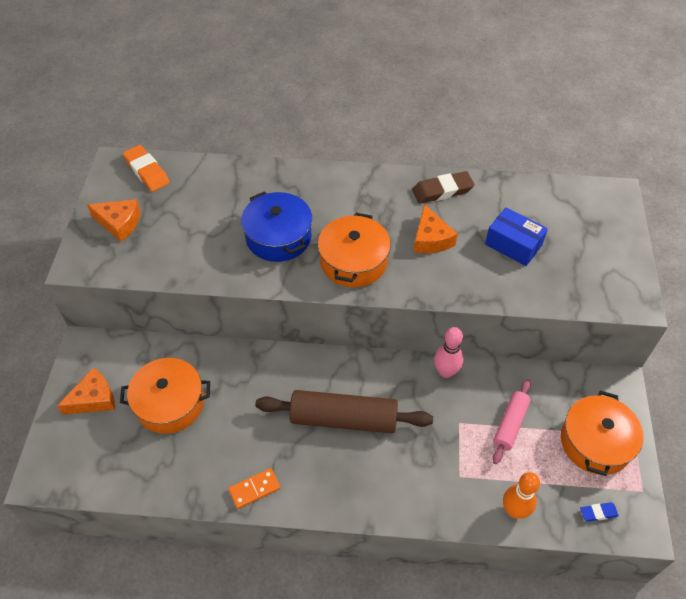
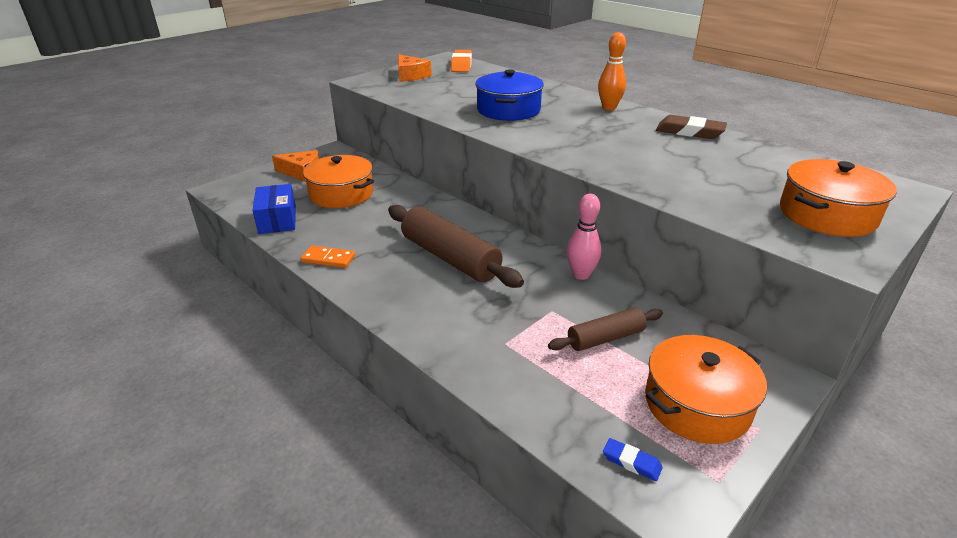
camera: 40 degrees right, 20 degrees down
(353, 261) = (551, 137): orange pot -> orange pot (827, 215)
(431, 239) = (641, 149): orange cheese -> none
(510, 424) = (605, 338): pink rolling pin -> brown rolling pin
(513, 245) = (727, 177): blue box -> blue box (277, 220)
(514, 510) = (530, 399): orange bowling pin -> orange bowling pin (609, 107)

